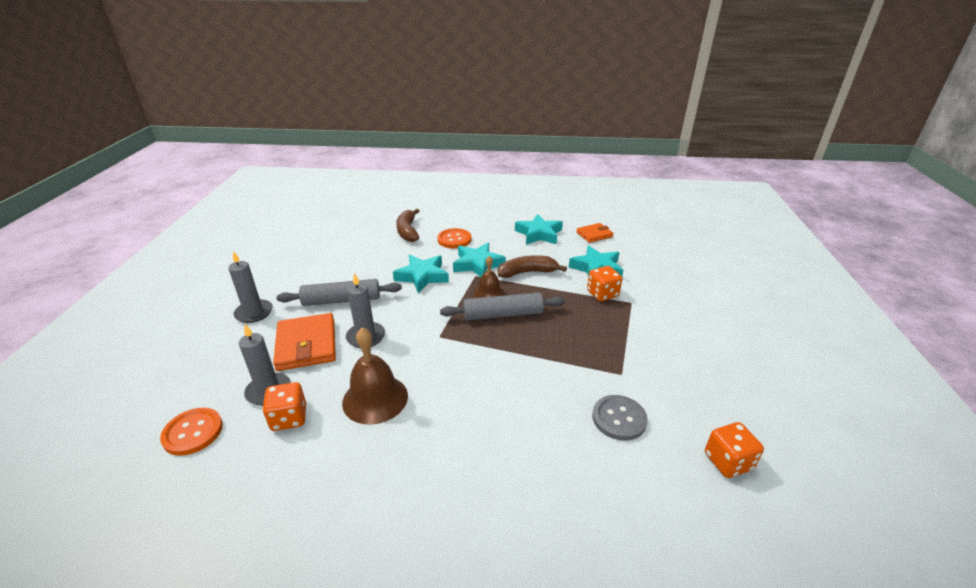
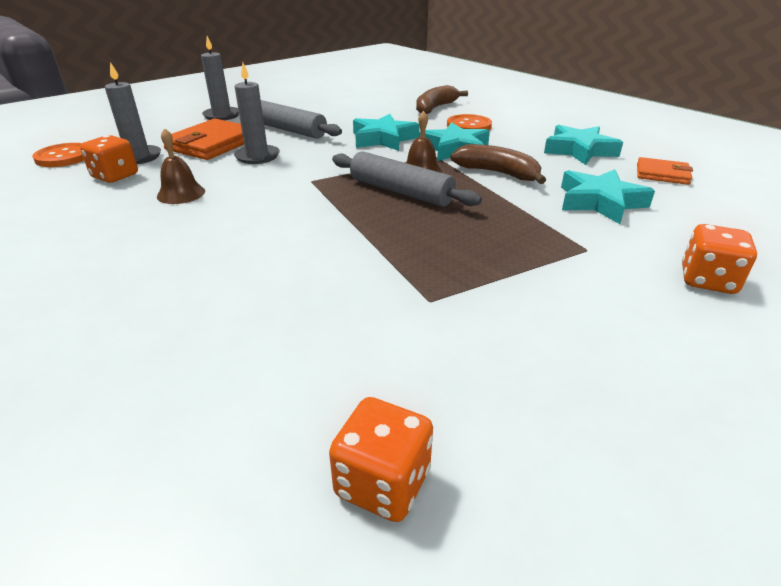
camera: 45 degrees right, 0 degrees up
(375, 399) = (181, 193): brown bell -> brown bell, size x0.61
(602, 294) = (559, 225): orange dice -> orange dice (707, 280)
(619, 418) = (338, 334): grey button -> none

